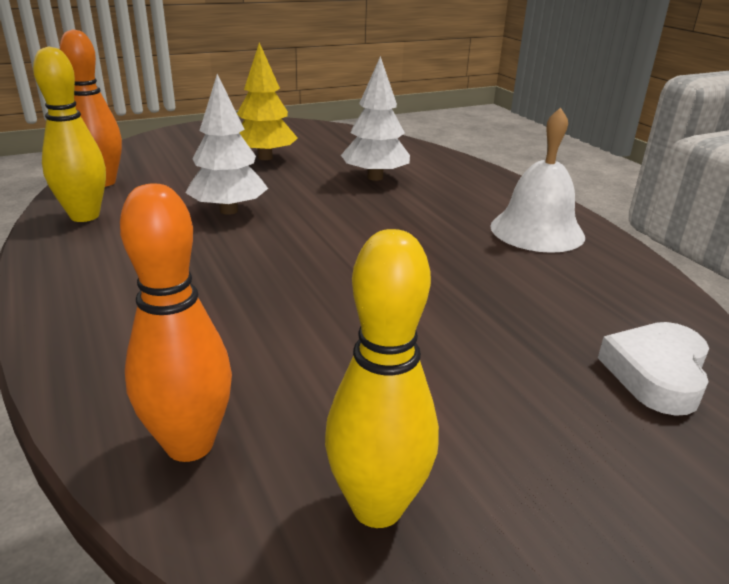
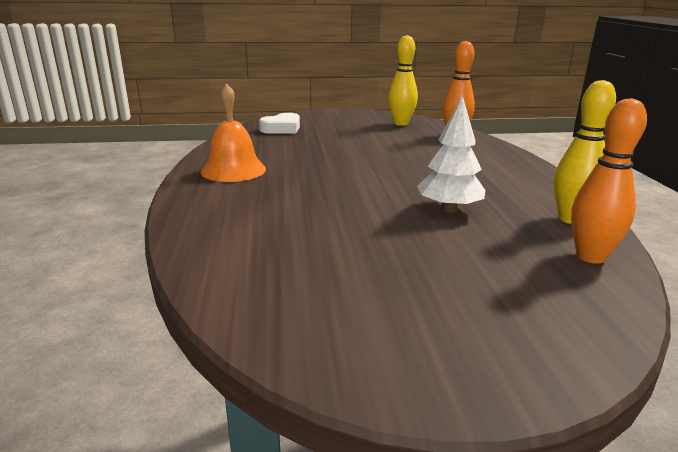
camera: 160 degrees left, 5 degrees down
(265, 157) = (407, 273): yellow tree -> none
(375, 177) = (298, 226): white tree -> none
(537, 231) = (233, 170): white bell -> orange bell

